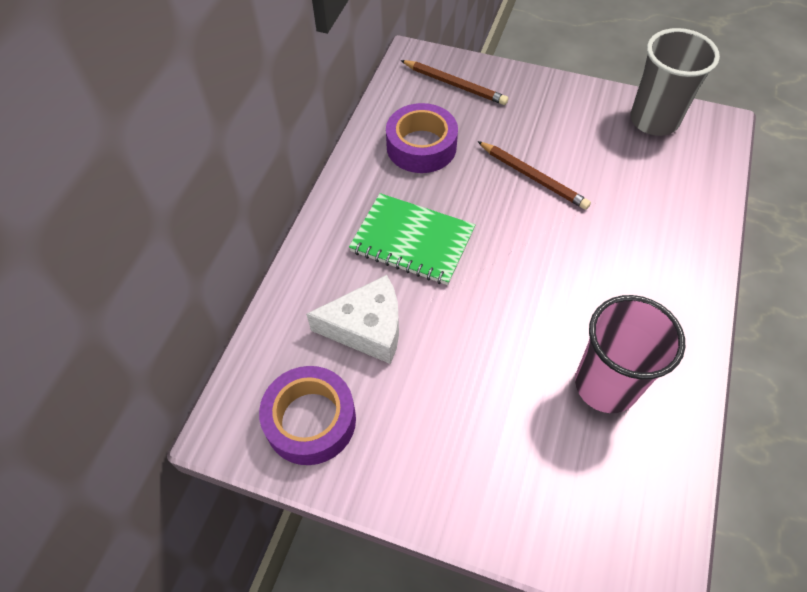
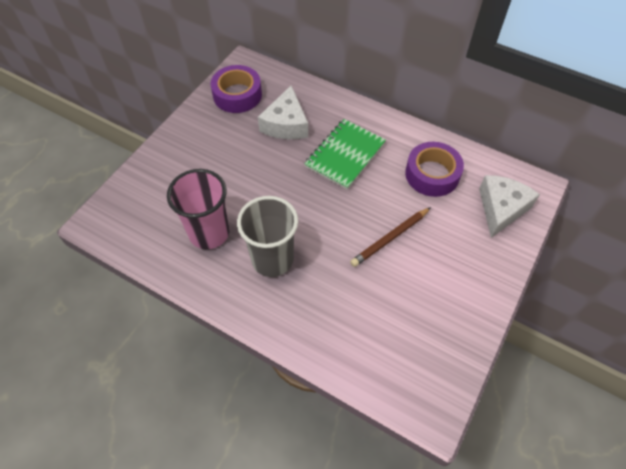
camera: 100 degrees right, 0 degrees up
(455, 85) = (501, 208): brown pencil -> white cheese
(654, 120) = (445, 352): grey cup -> grey cup (272, 259)

